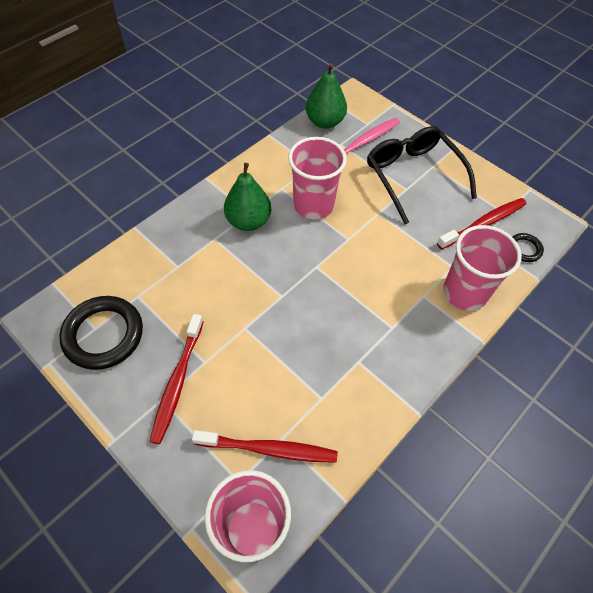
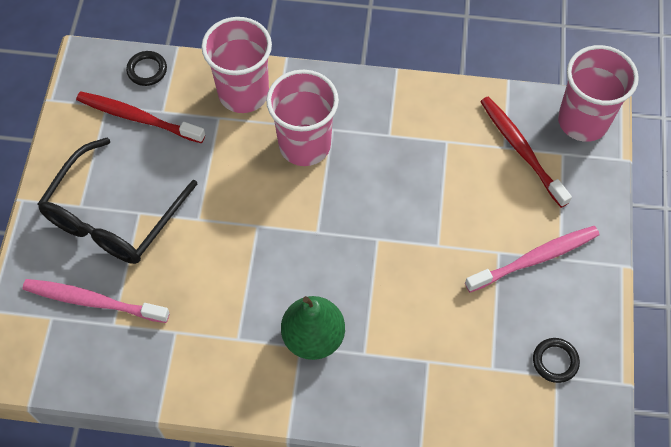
camera: 125 degrees left, 5 degrees up
(103, 335) = (555, 361): black ring -> black ring, size x0.48
(177, 382) = (535, 259): red toothbrush -> pink toothbrush
(313, 205) = (237, 288): pink cup -> pink cup (304, 145)
(325, 122) = (84, 369): green pear -> none

